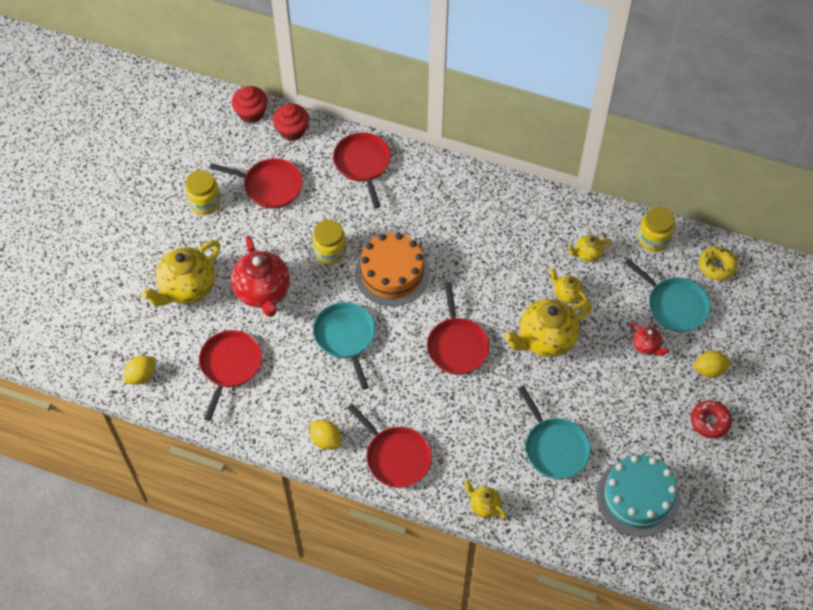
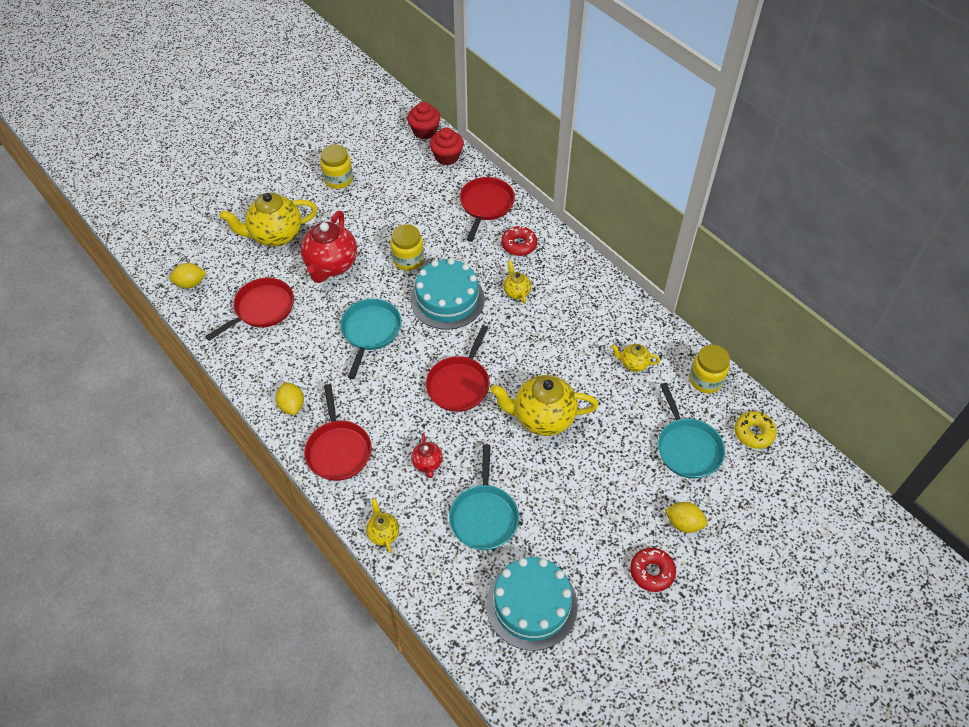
camera: 30 degrees right, 5 degrees down
(270, 186) = (398, 189): red pan -> none
(392, 273) = (447, 299): orange cake -> turquoise cake
(419, 189) = (519, 245): none -> red donut
(566, 294) = (589, 388): yellow teapot -> yellow teapot (516, 292)
(646, 346) = (635, 470): red teapot -> red teapot (427, 464)

